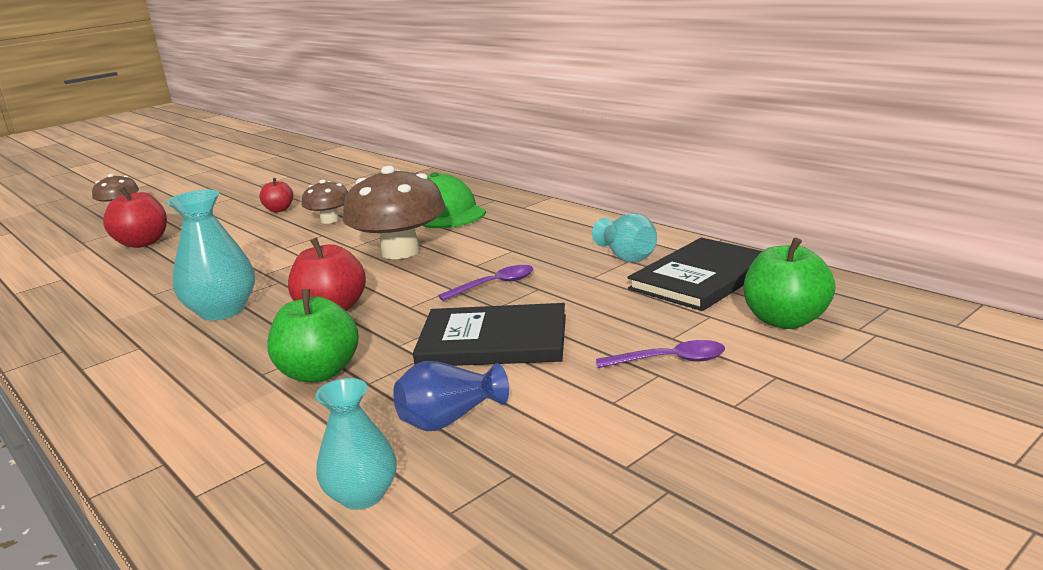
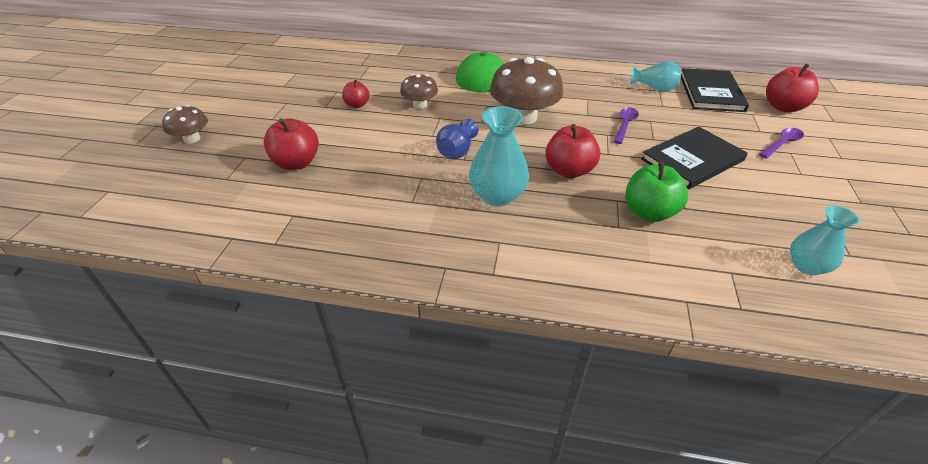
camera: 40 degrees left, 20 degrees up
(450, 419) = (761, 211): blue vase -> blue vase (457, 151)
(785, 320) = (783, 107): green apple -> red apple

